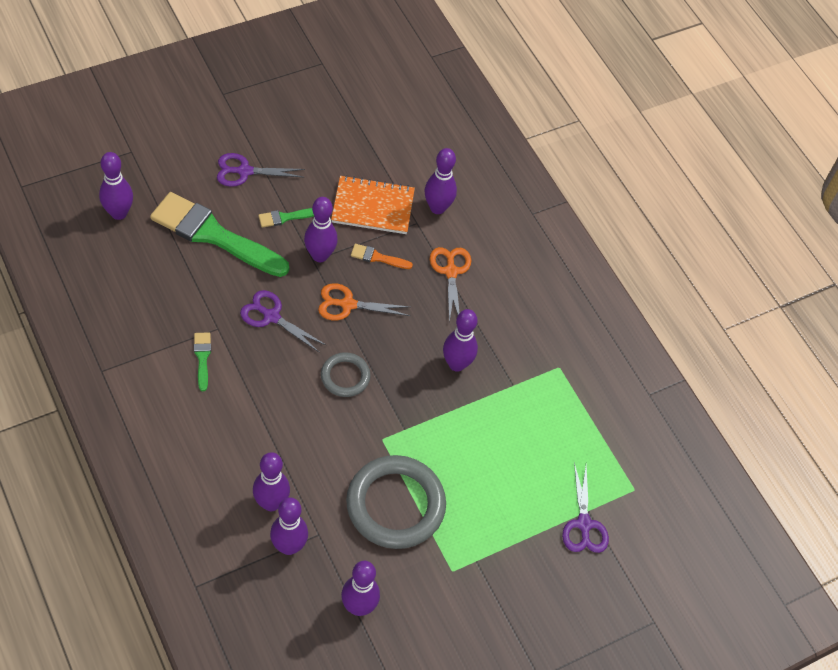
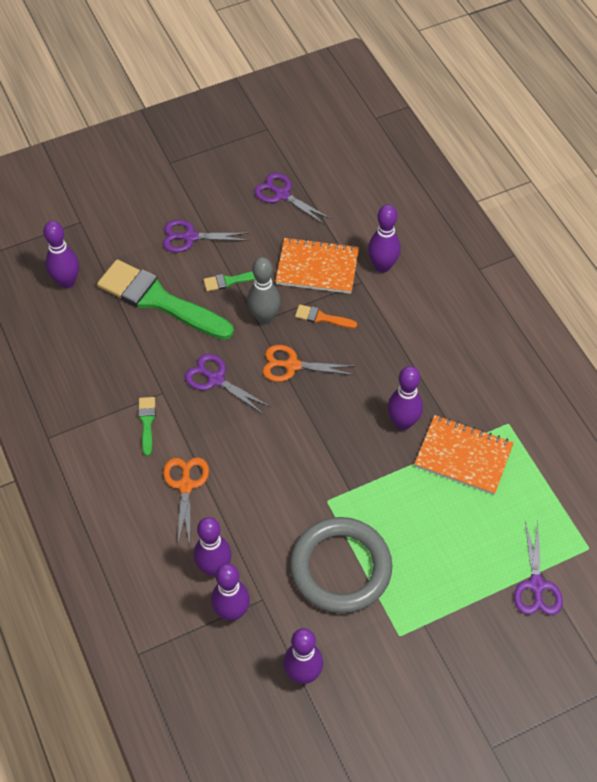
camera: 10 degrees right, 0 degrees up
(320, 255) = (264, 317): purple bowling pin -> grey bowling pin
(337, 131) = (282, 194): none -> purple scissors
(345, 376) = (289, 438): grey ring -> none
(451, 272) = (396, 329): orange scissors -> orange scissors (185, 485)
(515, 398) = (463, 456): none -> orange notebook

